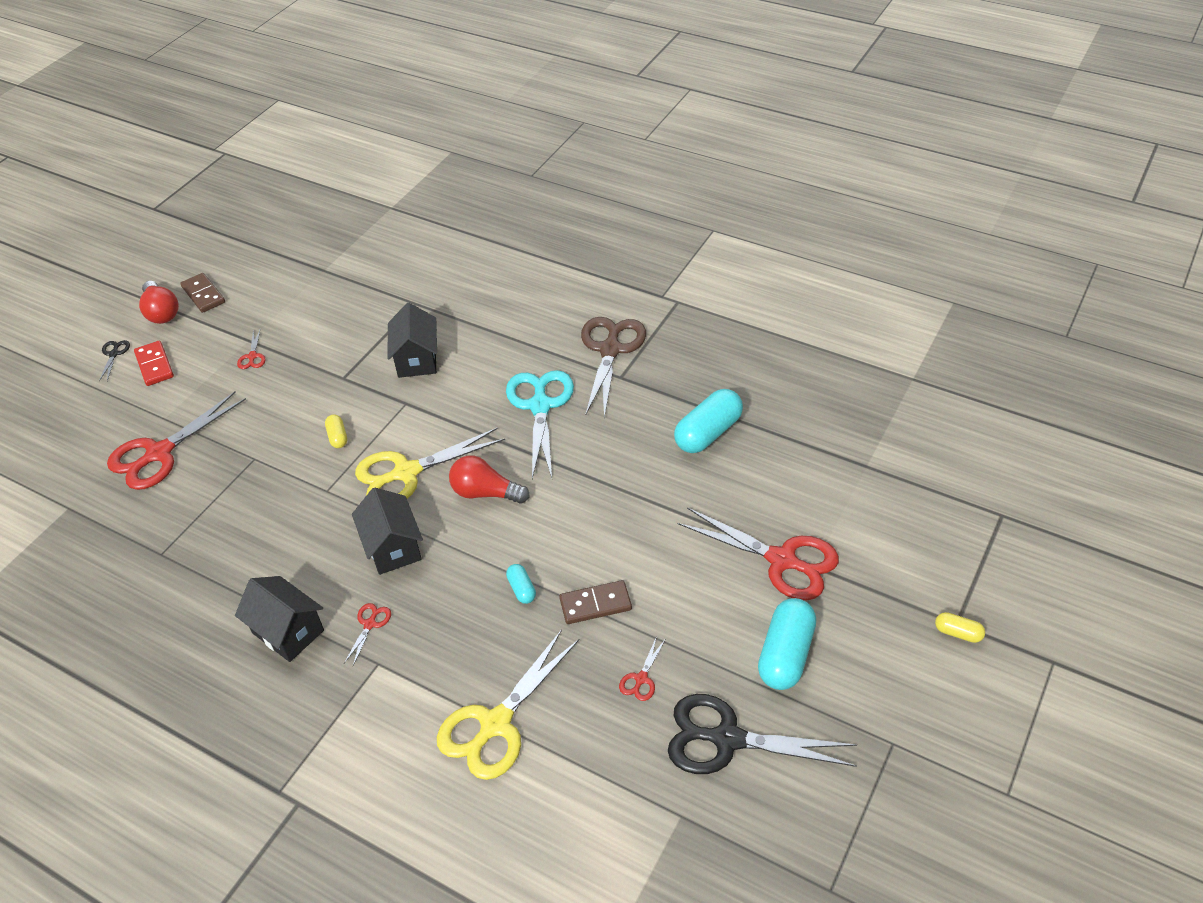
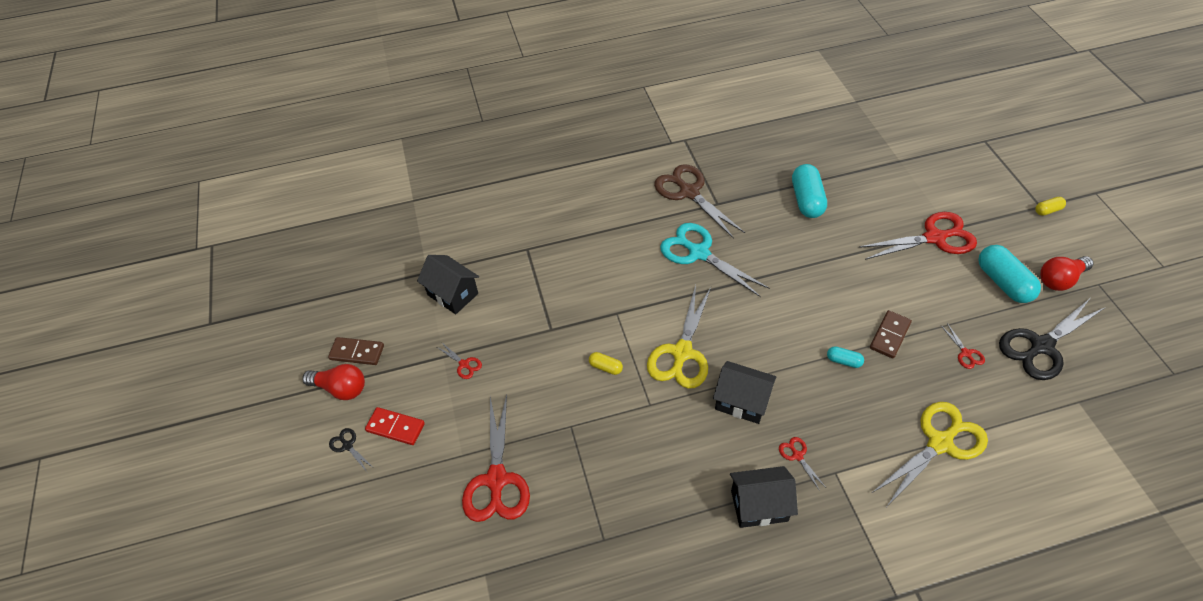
camera: 45 degrees left, 5 degrees up
(417, 359) = (582, 282): black house -> black house (452, 294)
(485, 493) = (744, 326): red light bulb -> red light bulb (1060, 280)
(495, 724) = (940, 443): yellow scissors -> yellow scissors turned 120 degrees counterclockwise

